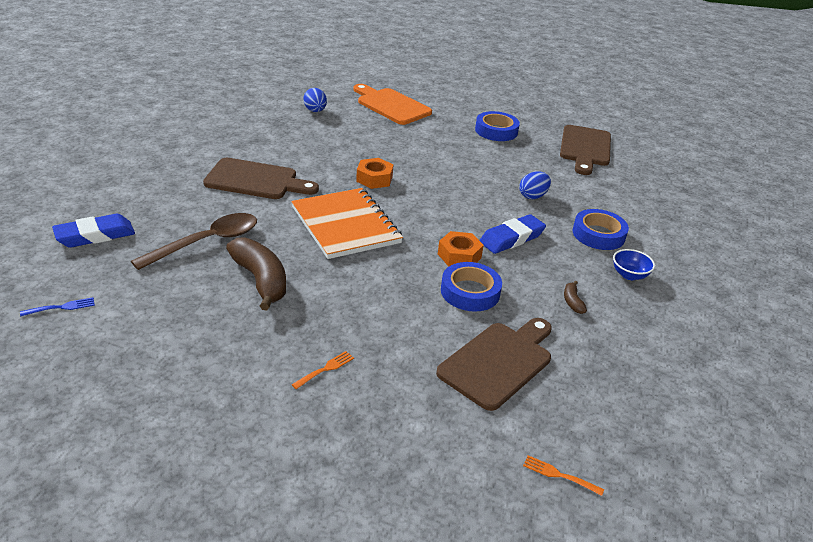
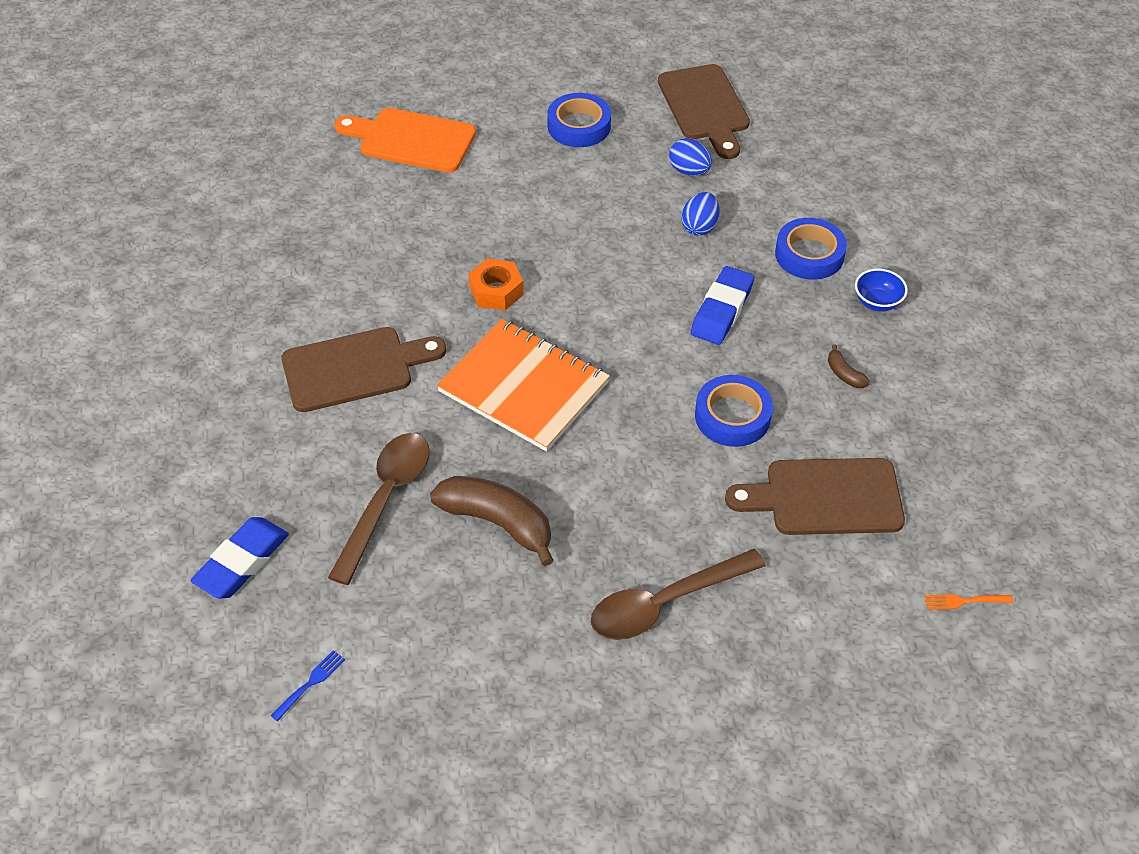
camera: 25 degrees left, 15 degrees up
(315, 111) = (320, 200): blue egg -> blue egg (689, 171)
(325, 369) = (664, 603): orange fork -> brown spoon
(459, 256) = (684, 368): orange nut -> none
(499, 362) = (825, 497): brown cutting board -> brown cutting board turned 105 degrees counterclockwise

